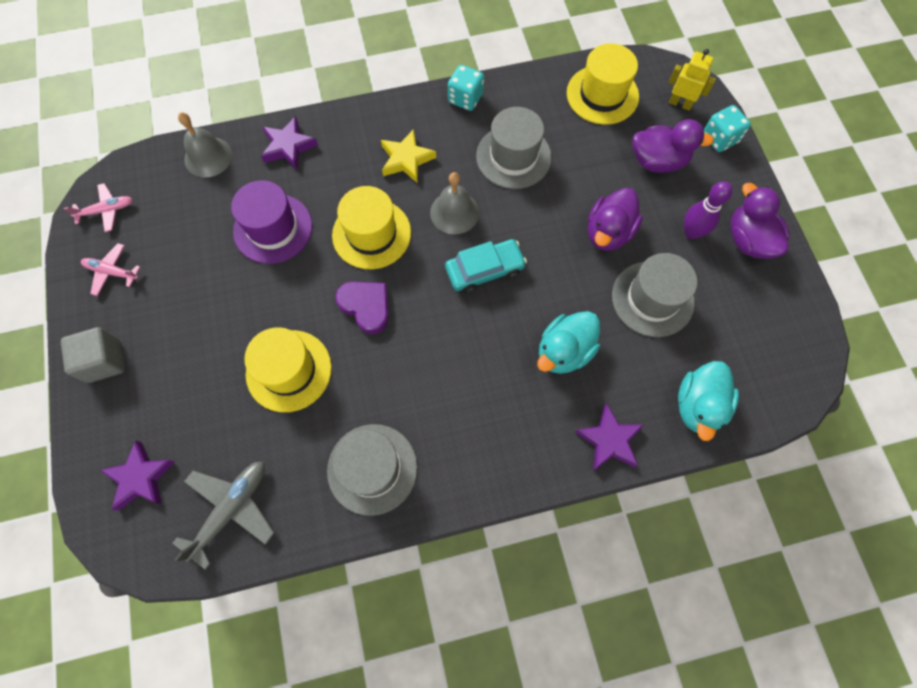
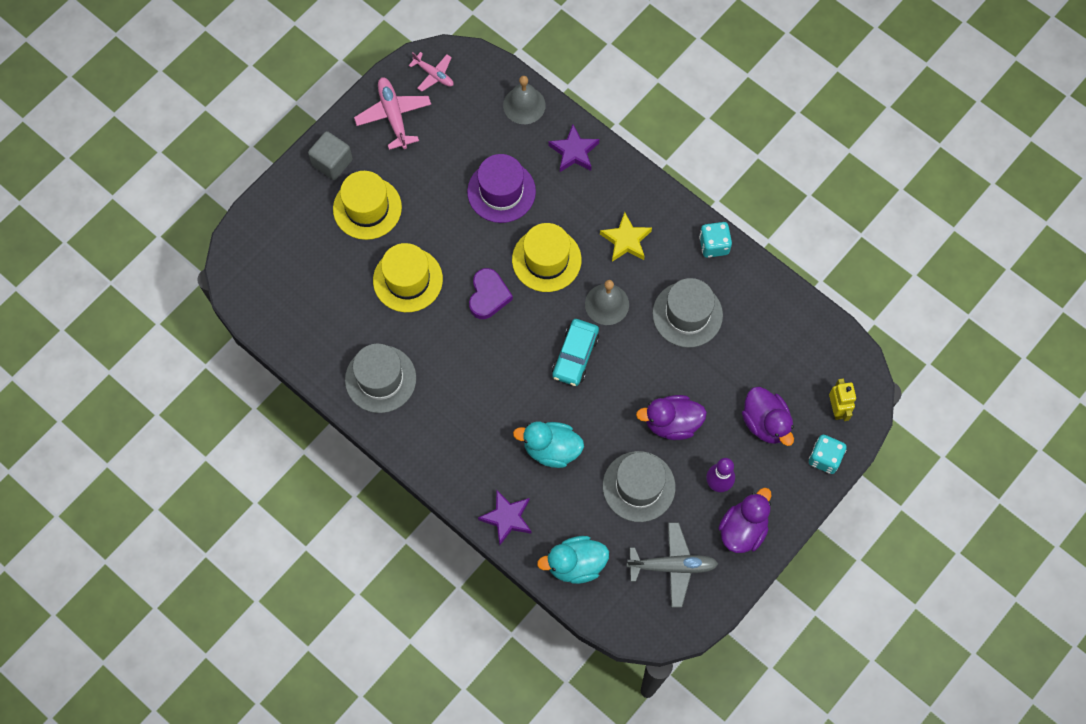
camera: 55 degrees right, 0 degrees up
(112, 272) = (393, 115): pink plane -> pink plane, size x1.60
(141, 477) = (278, 245): purple star -> none
(231, 509) = (297, 312): grey plane -> grey plane (673, 566)
(484, 270) = (575, 356): turquoise car -> turquoise car turned 75 degrees clockwise
(602, 95) = (798, 344): yellow hat -> yellow hat (367, 208)

